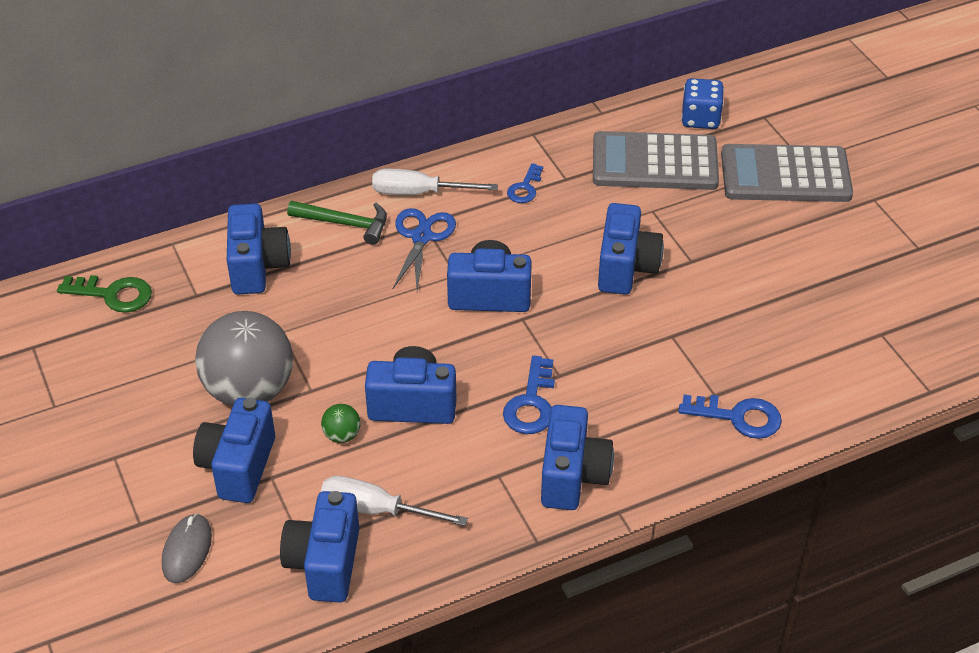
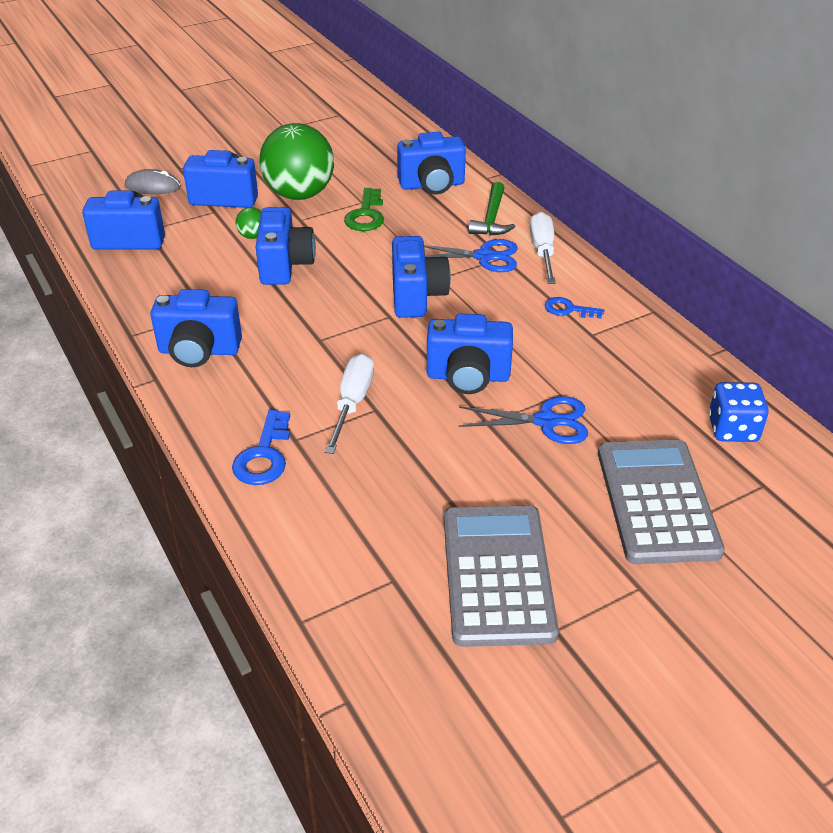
camera: 85 degrees right, 5 degrees down
(113, 294) = (393, 134): green key -> green key (366, 215)
(249, 390) = (299, 194): grey ball -> green ball
(376, 510) = (176, 256): white screwdriver -> white screwdriver (352, 403)
(531, 403) = (284, 325): blue key -> none
(654, 162) = (639, 394): grey calculator -> grey calculator (498, 575)
(690, 224) = (546, 421): none -> blue scissors

